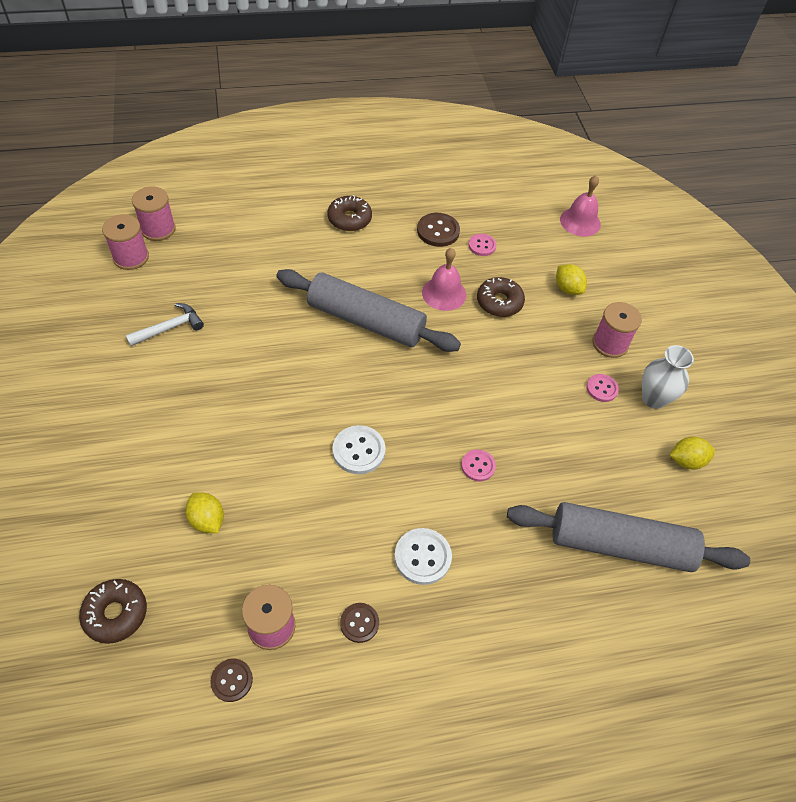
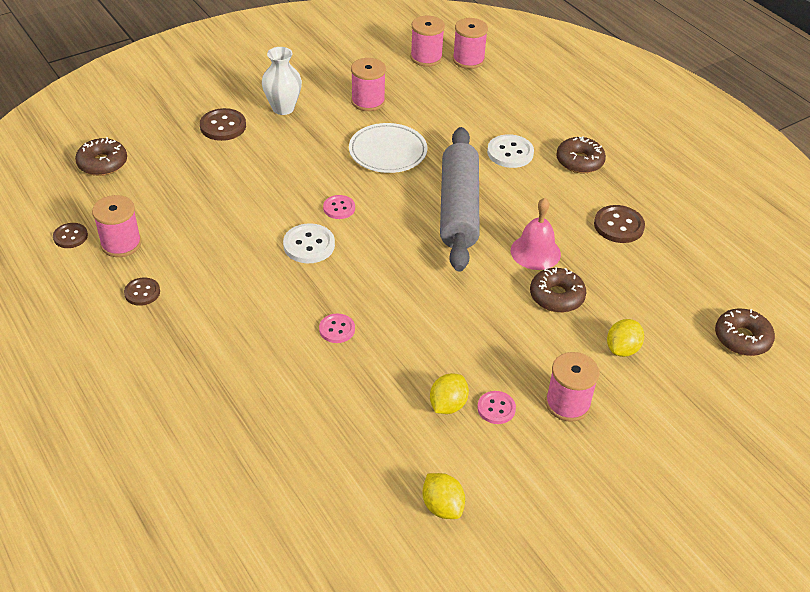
camera: 70 degrees right, 10 degrees down
(126, 468) = (223, 126): none -> brown button
(169, 328) = (368, 101): white hammer -> pink spool
(207, 520) = (198, 181): yellow lemon -> yellow lemon (447, 405)
(257, 341) = (388, 151): none -> white plate
(422, 557) = (220, 315): white button -> white button (510, 153)
(482, 246) = (627, 264): pink button -> pink button (339, 208)
(580, 221) = (742, 338): pink bell -> brown donut
(620, 545) = (300, 462): grey rolling pin -> none
(653, 398) = (513, 460): white vase -> white vase (283, 108)

